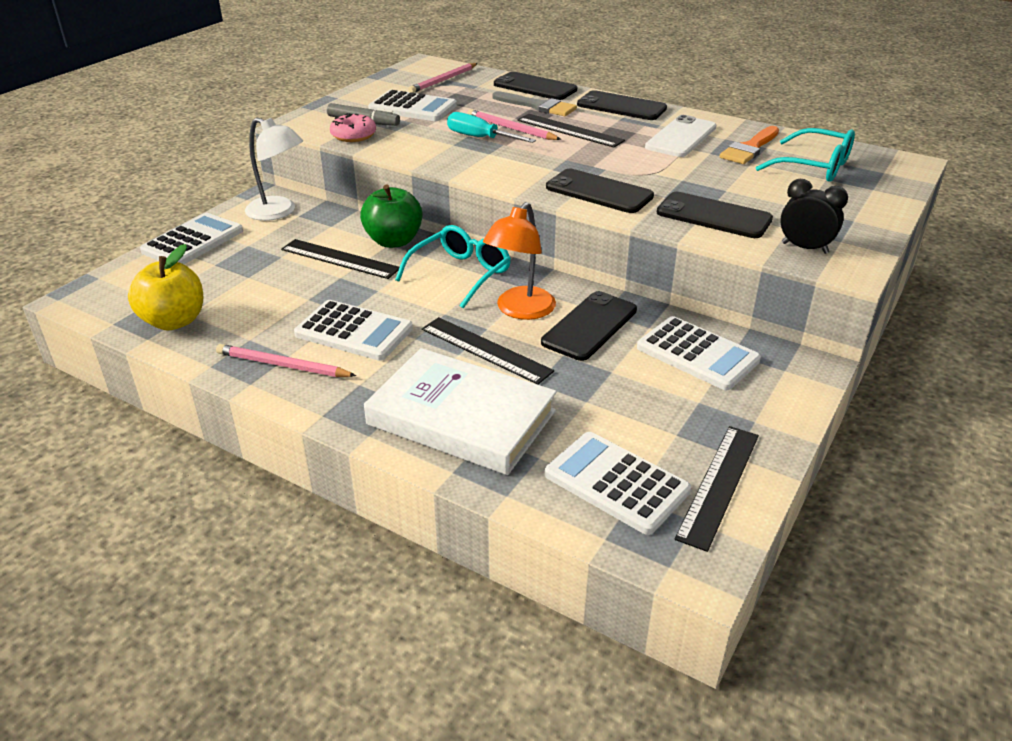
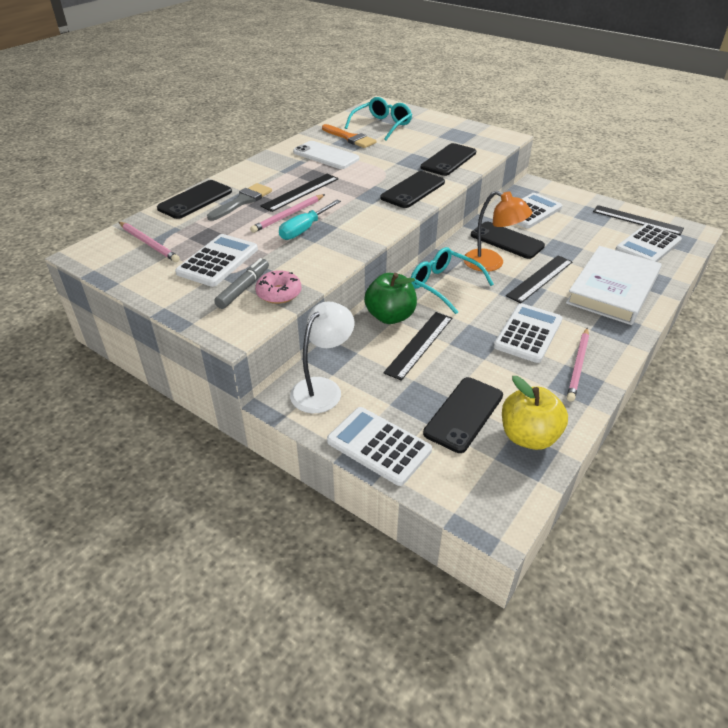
camera: 85 degrees left, 5 degrees up
(621, 106) = (258, 169): black phone -> black phone (463, 414)
(804, 248) = (486, 143): black clock -> none

